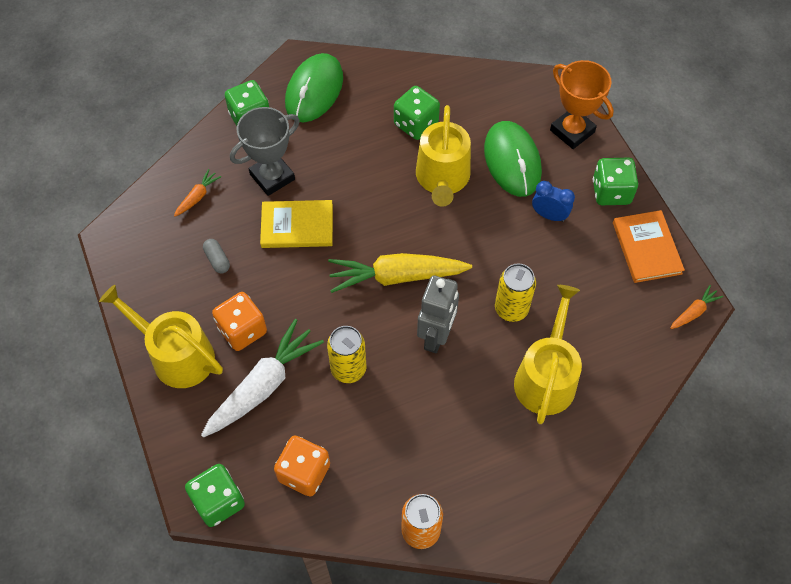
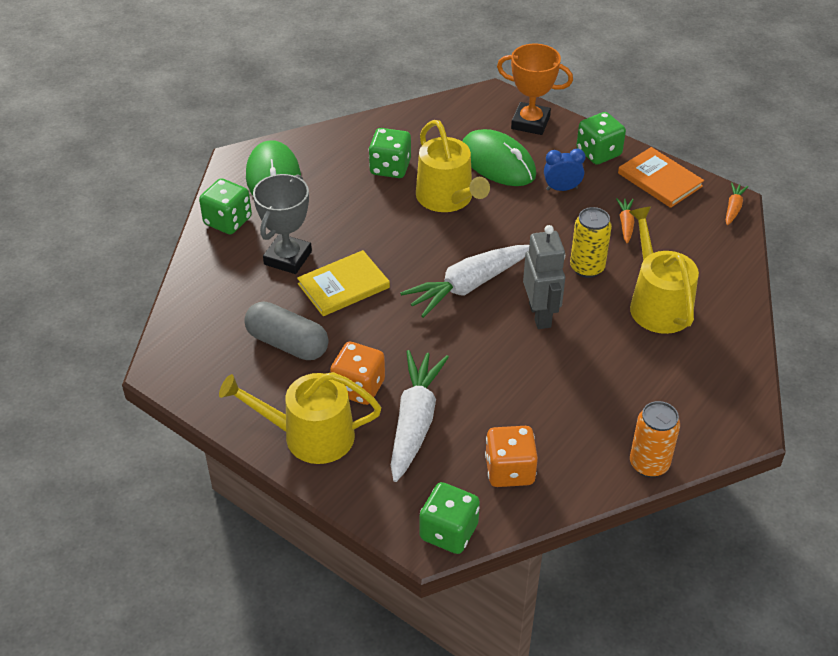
camera: 30 degrees left, 15 degrees down
(197, 197) = (226, 302): orange carrot -> orange carrot (625, 224)
(217, 260) = (287, 343): grey capsule -> grey capsule, size x2.06
(348, 369) = (483, 373): yellow can -> none
(396, 276) = (468, 286): yellow carrot -> white carrot

